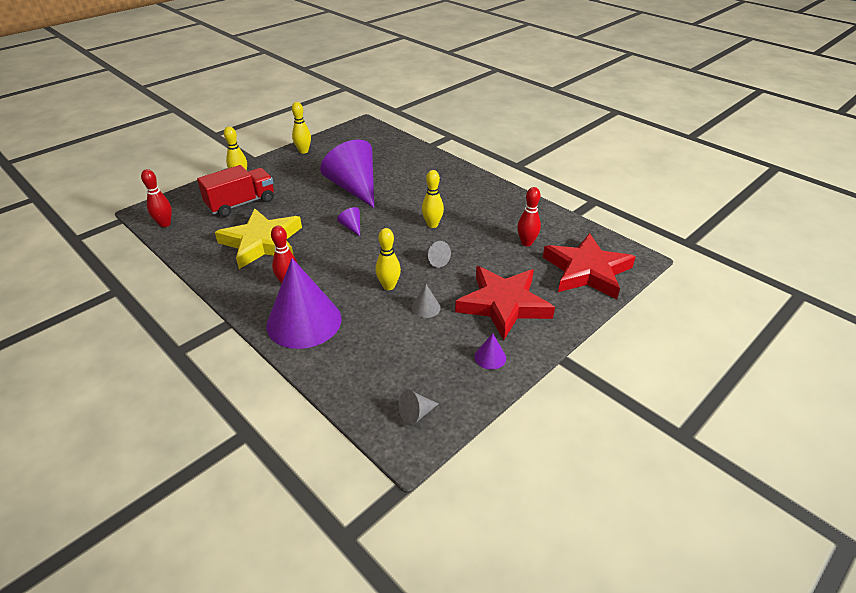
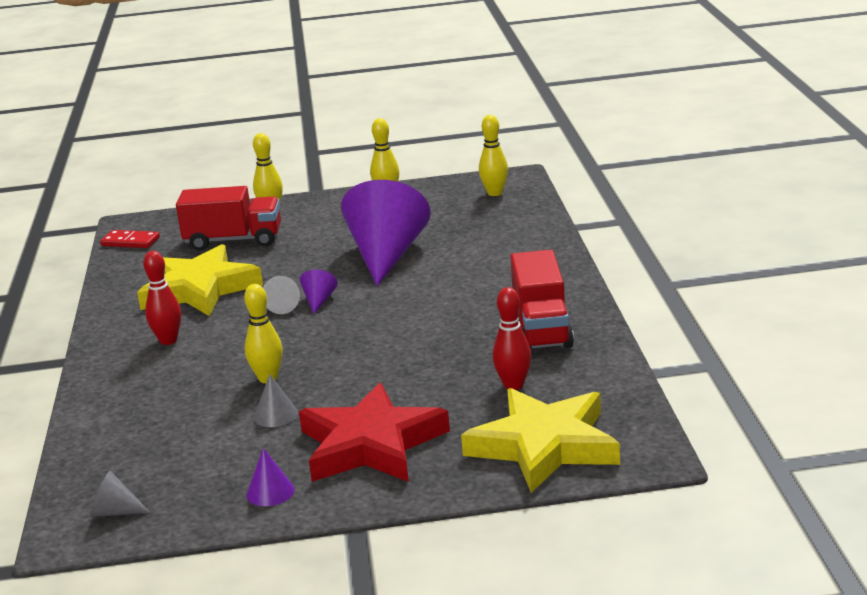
camera: 40 degrees right, 15 degrees down
(165, 224) = (130, 242): red bowling pin -> red domino
(304, 321) = (132, 383): purple cone -> none
(432, 225) = (420, 326): yellow bowling pin -> yellow bowling pin (495, 193)
(436, 260) = (363, 368): grey cone -> grey cone (284, 306)
(496, 206) = (541, 329): none -> red truck
(587, 271) = (544, 446): red star -> yellow star

